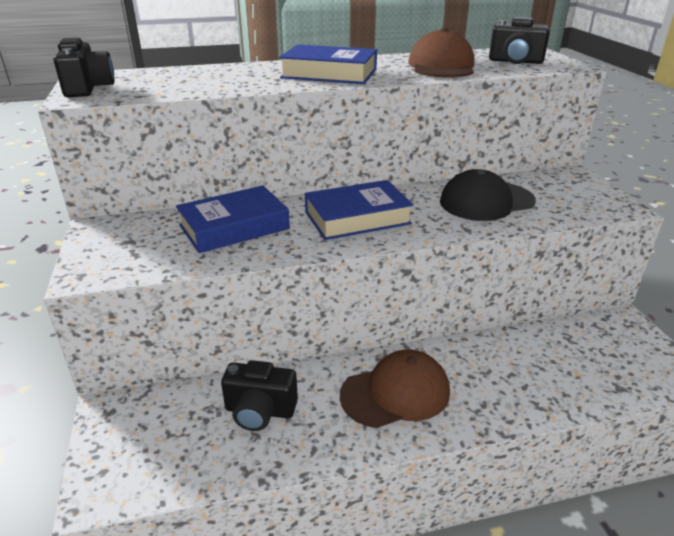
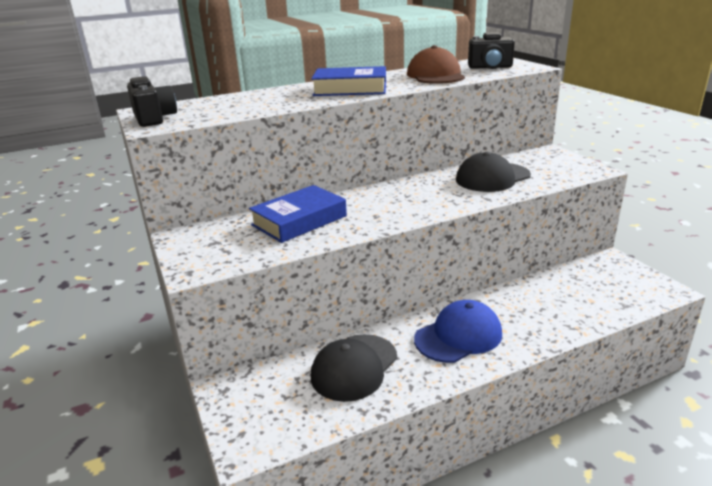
camera: 10 degrees left, 5 degrees down
(260, 411) = (354, 367): black camera -> black cap
(357, 218) = (397, 201): blue book -> none
(395, 393) = (458, 336): brown cap -> blue cap

